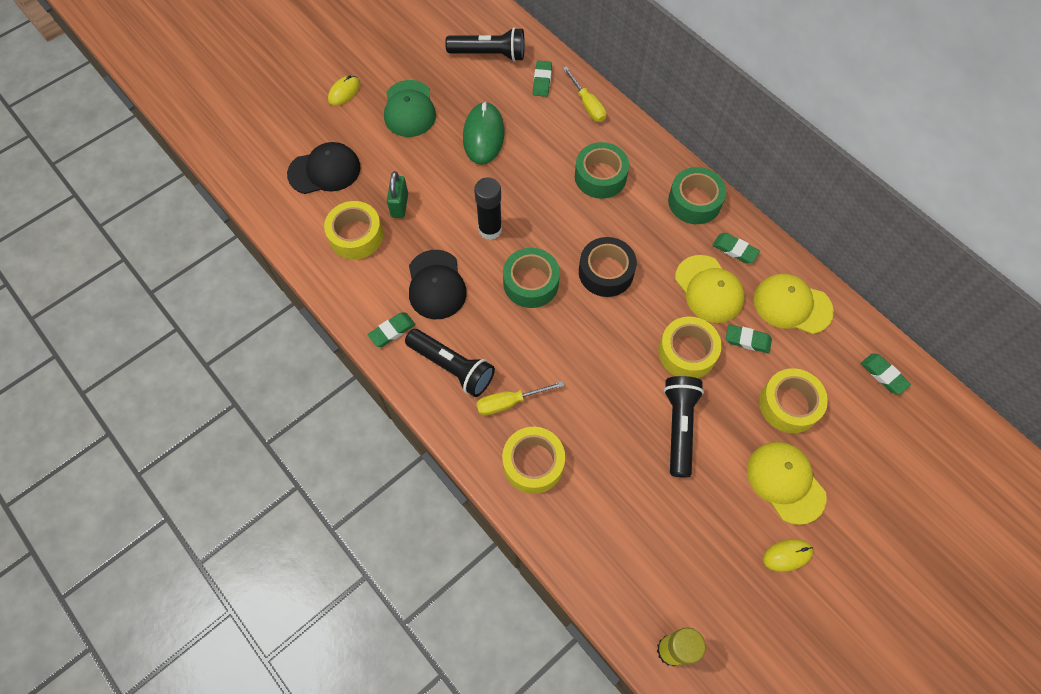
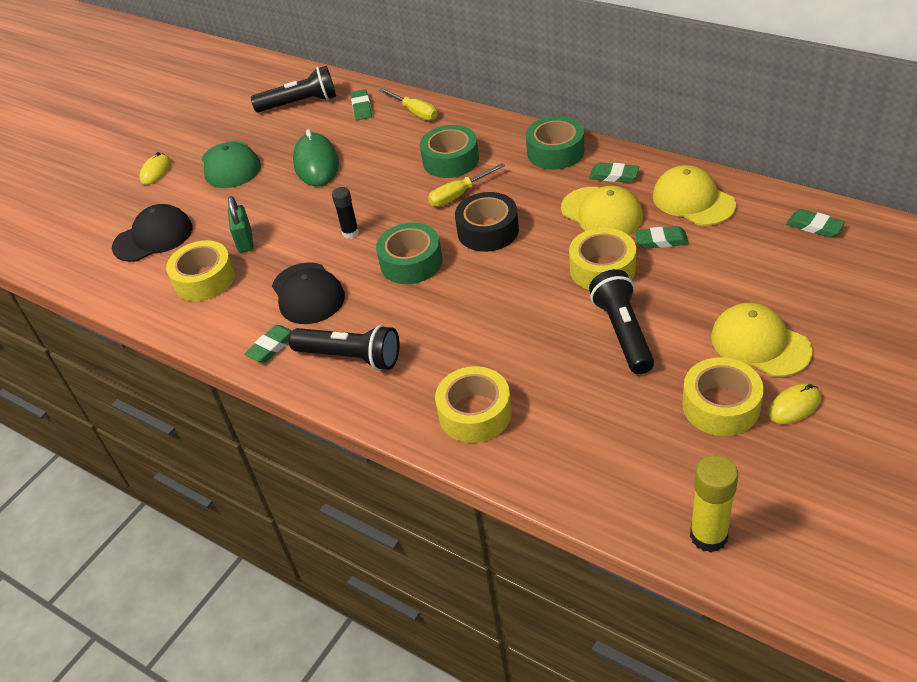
camera: 10 degrees left, 20 degrees down
(490, 229) = (350, 233): black glue stick -> black glue stick, size x0.64
(509, 402) = (427, 368): yellow screwdriver -> yellow screwdriver (459, 195)
(789, 404) = (730, 279): yellow tape -> yellow tape (721, 405)
(792, 305) = (693, 200): yellow cap -> yellow cap turned 45 degrees clockwise

